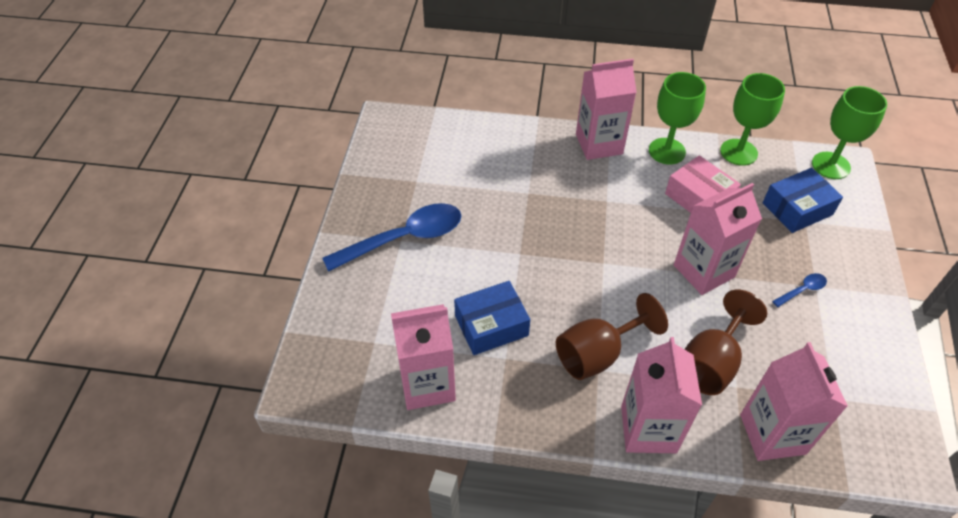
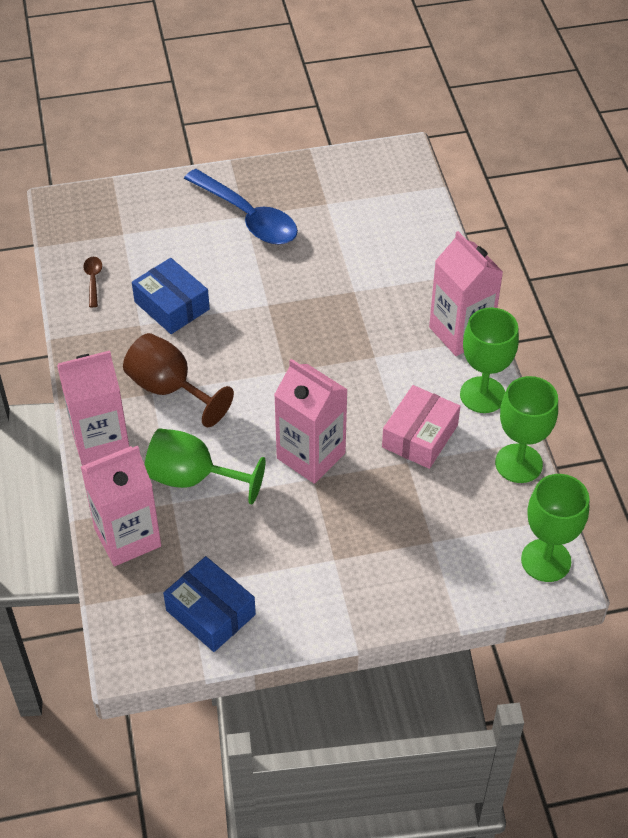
camera: 70 degrees right, 0 degrees up
(427, 384) = (93, 280): pink carton -> brown spoon
(711, 363) = (193, 478): brown goblet -> green goblet
(797, 209) = (449, 531): blue box -> blue box (210, 612)
(802, 290) = (322, 547): blue spoon -> none

